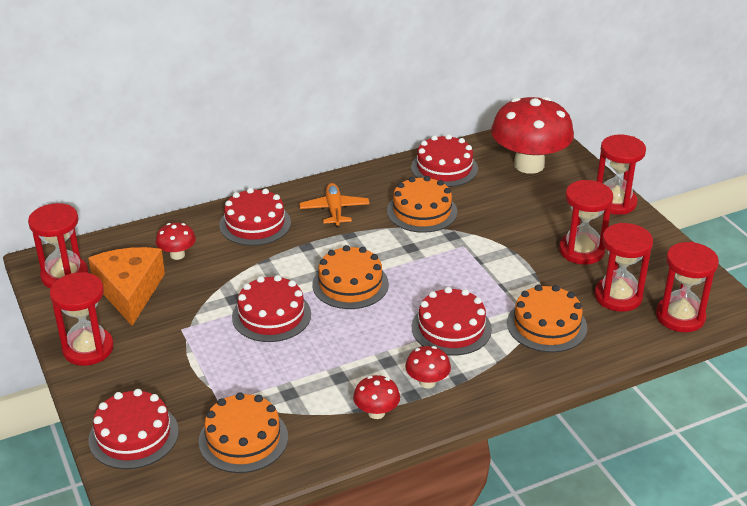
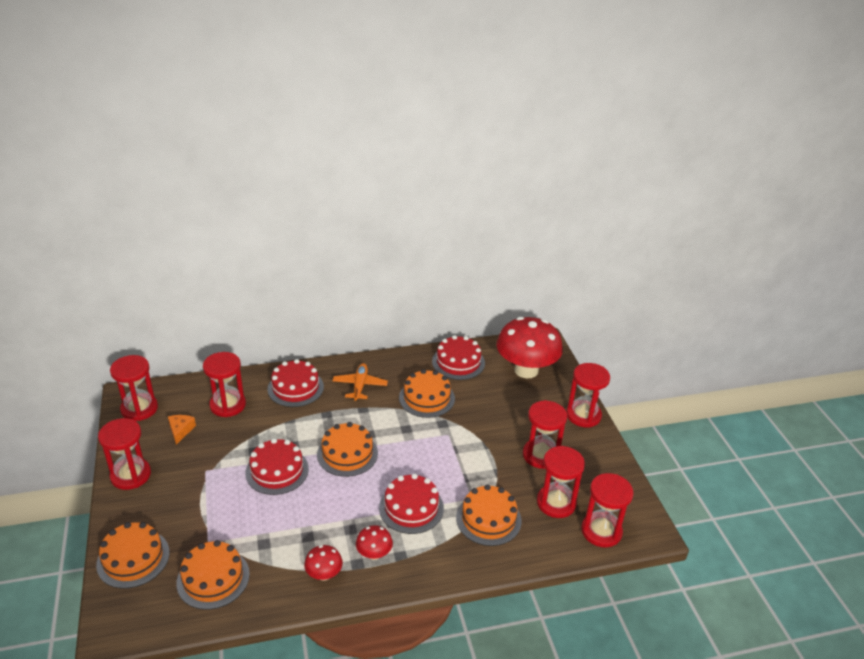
camera: 10 degrees right, 0 degrees up
(129, 291) = (180, 430): orange cheese -> orange cheese, size x0.47
(133, 435) = (133, 558): red cake -> orange cake
(177, 255) = (228, 405): red mushroom -> red hourglass

